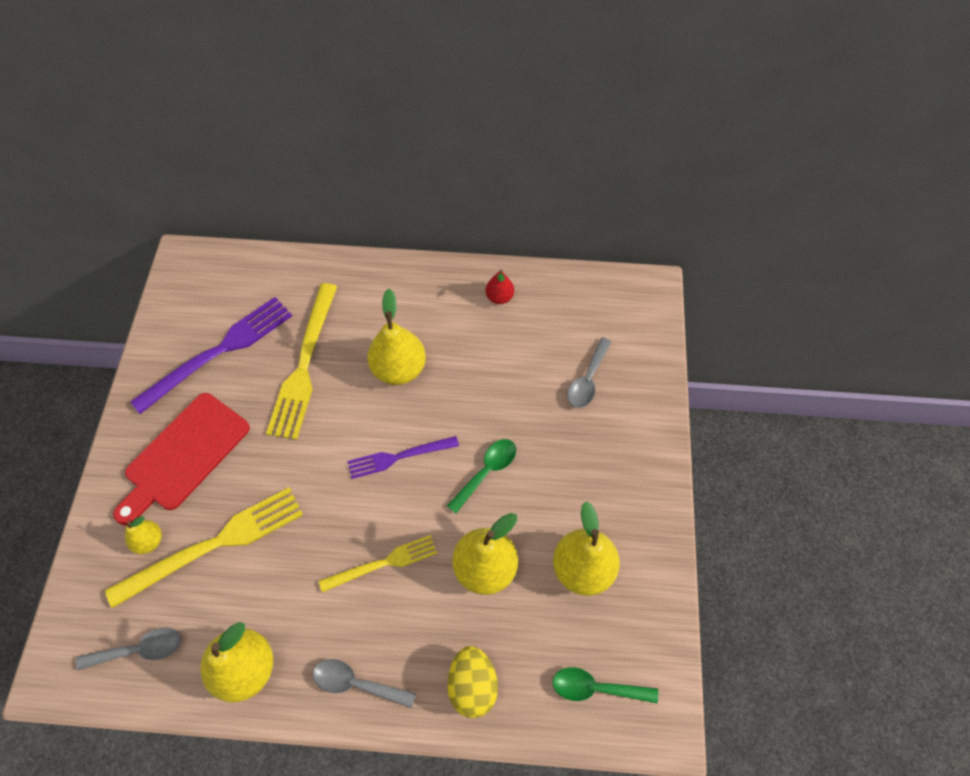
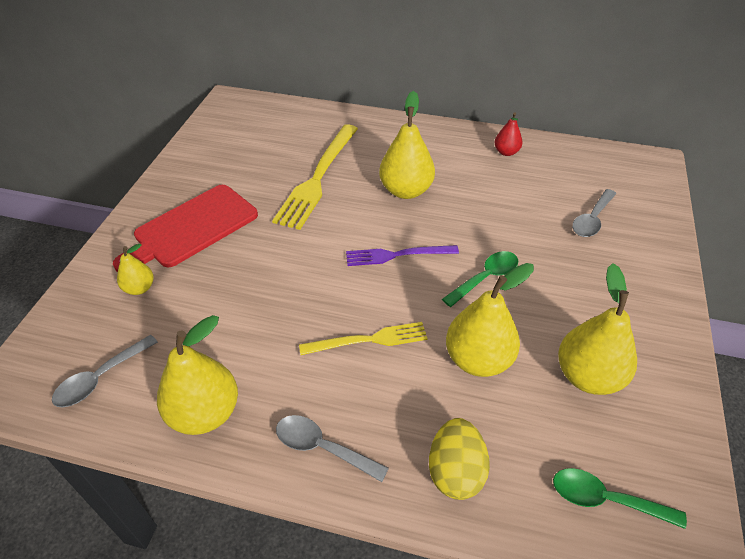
camera: 10 degrees right, 15 degrees down
(139, 650) = (100, 378): grey spoon -> grey spoon turned 135 degrees clockwise
(214, 545) = (201, 300): yellow fork -> none
(219, 352) = (243, 161): purple fork -> none

